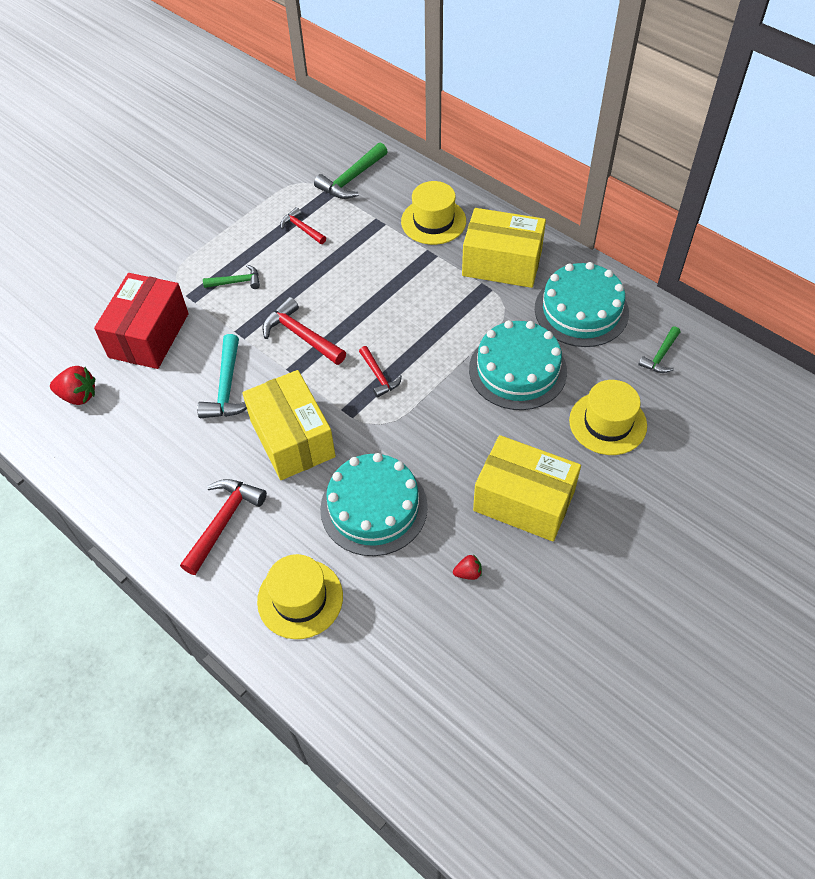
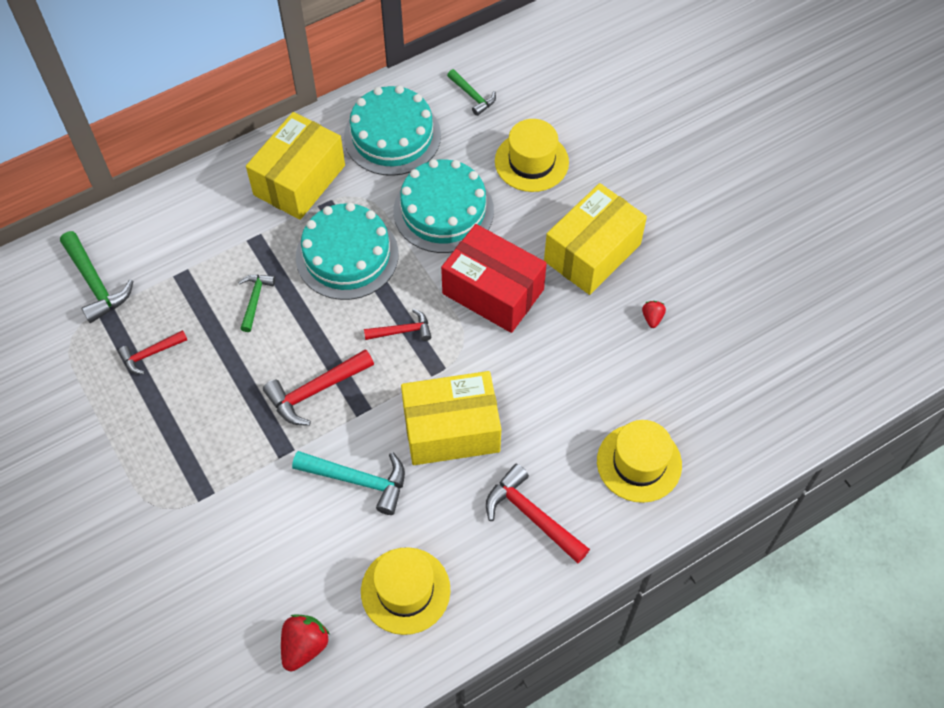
camera: 75 degrees left, 5 degrees up
(149, 335) = (244, 552): red box -> red box (493, 291)
(237, 282) = (203, 441): green hammer -> green hammer (255, 299)
(374, 507) = (559, 376): turquoise cake -> turquoise cake (347, 255)
(433, 221) = (207, 222): yellow hat -> yellow hat (405, 590)

